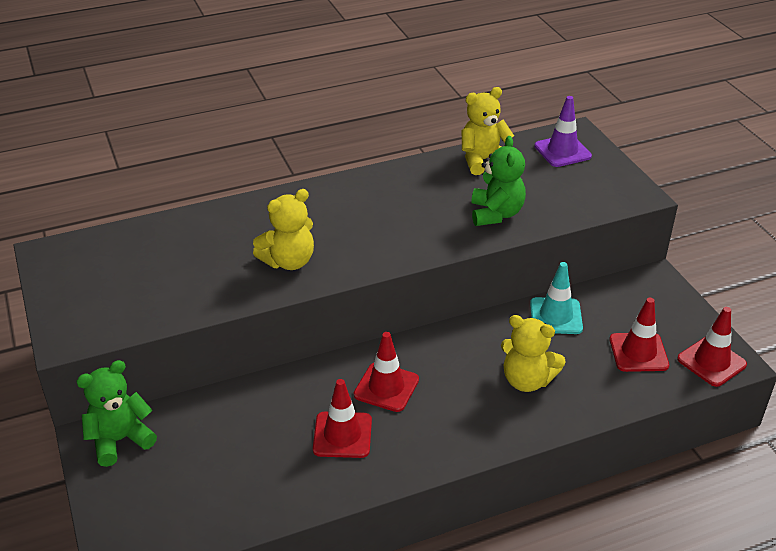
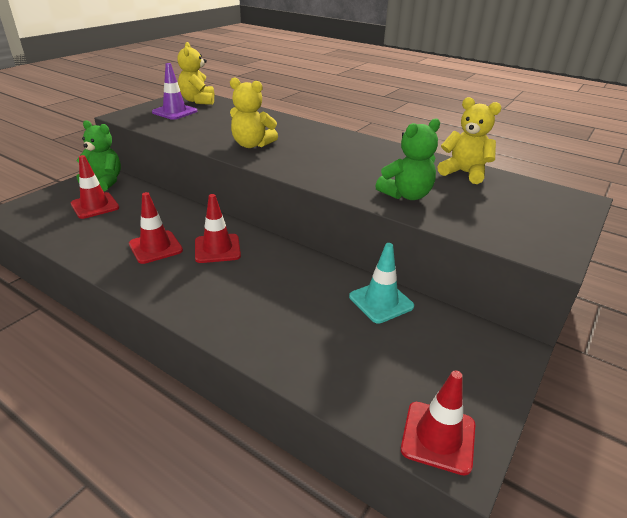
camera: 55 degrees right, 5 degrees down
(527, 380) = (284, 311): yellow teddy bear -> yellow teddy bear (198, 101)
(562, 151) = (540, 200): purple traffic cone -> purple traffic cone (174, 112)
(638, 352) = (390, 371): red traffic cone -> red traffic cone (95, 206)

